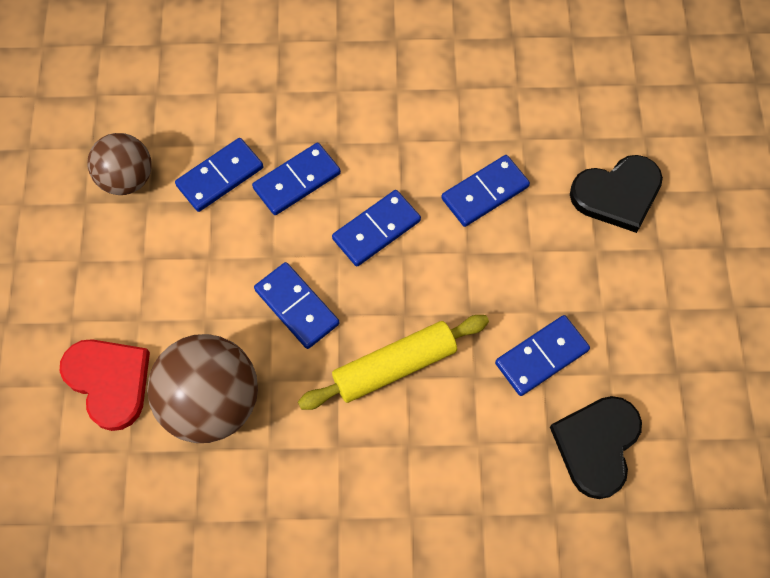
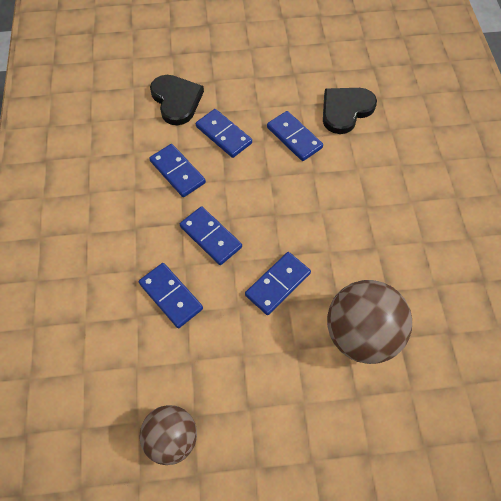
camera: 95 degrees left, 5 degrees down
(109, 381) = (359, 417): red heart -> none
(220, 177) = (168, 357): blue domino -> blue domino (224, 135)
(394, 366) = (313, 218): yellow rolling pin -> none
(597, 445) = (345, 110): black heart -> black heart turned 120 degrees clockwise

